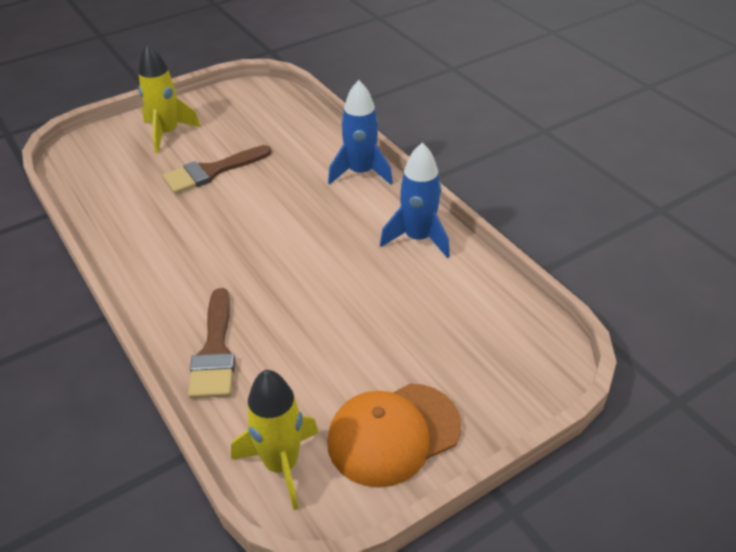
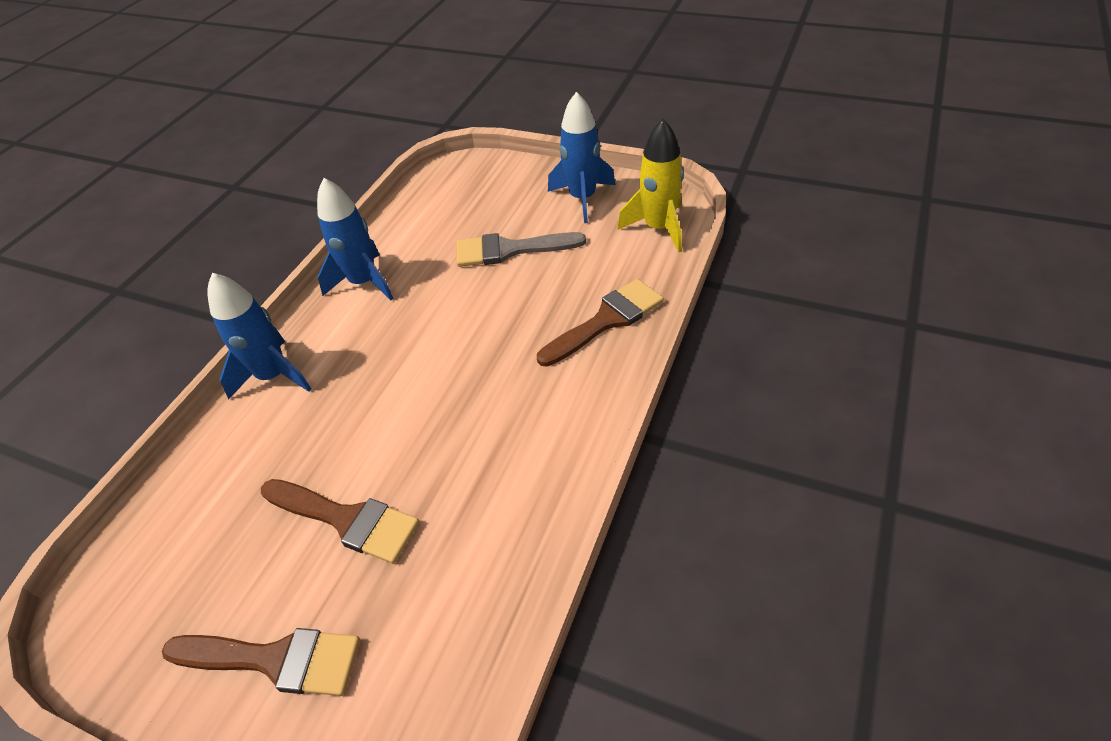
camera: 120 degrees left, 5 degrees up
(167, 133) = (275, 660): yellow rocket -> brown brush
(368, 338) = (510, 250): none -> grey brush
(393, 434) = (582, 199): orange cap -> blue rocket

